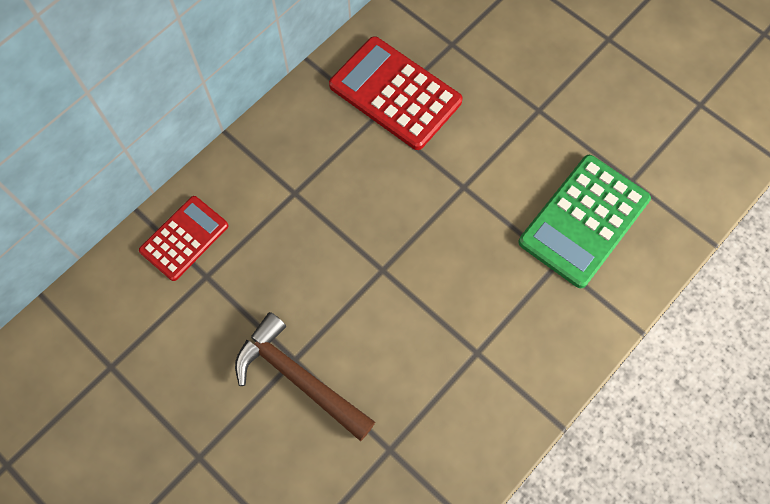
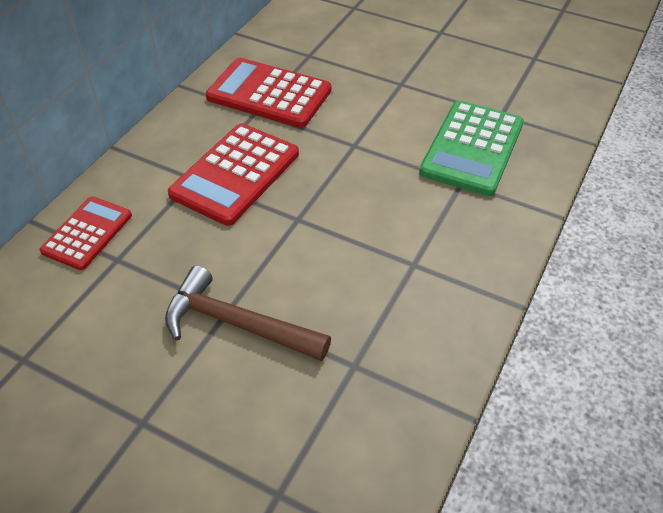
camera: 15 degrees left, 20 degrees down
(336, 198) = (235, 174): none -> red calculator

